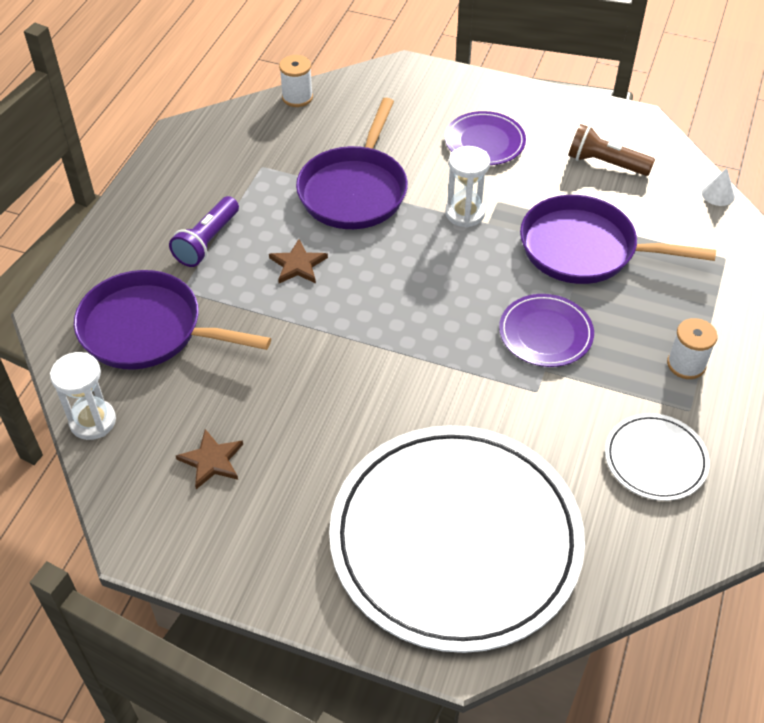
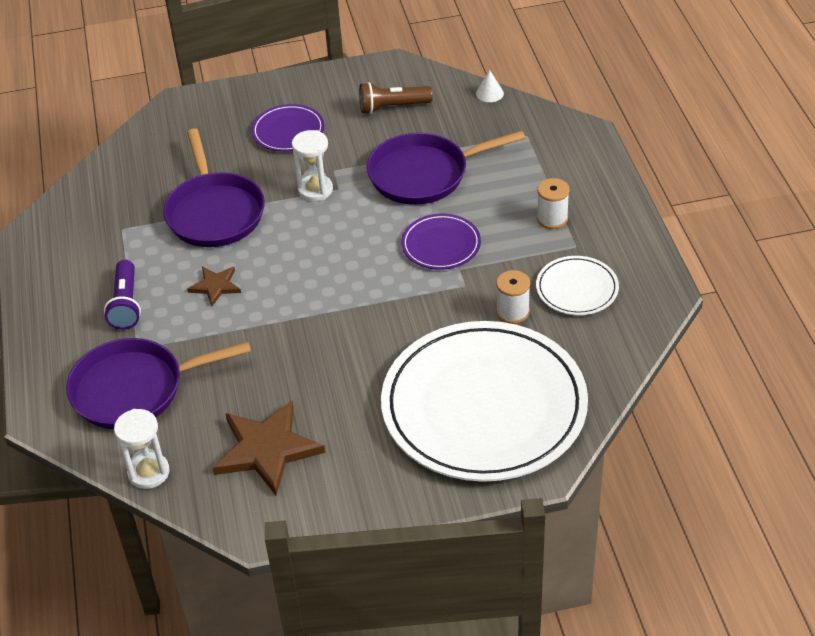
camera: 30 degrees left, 5 degrees down
(212, 461) = (267, 449): brown star -> brown star, size x1.88
(297, 97) = (105, 163): white spool -> white spool (512, 312)

